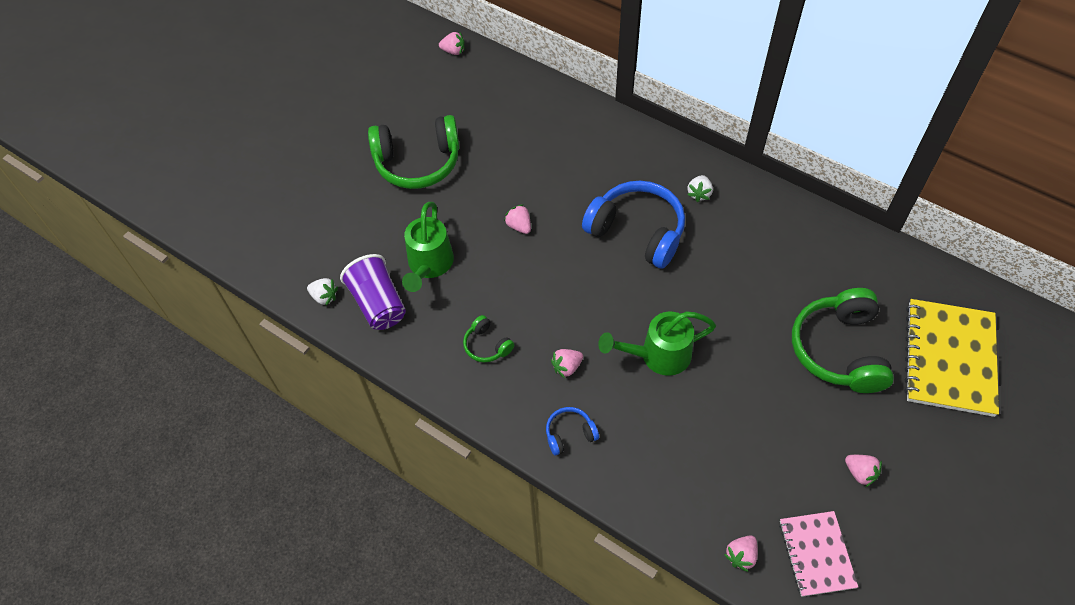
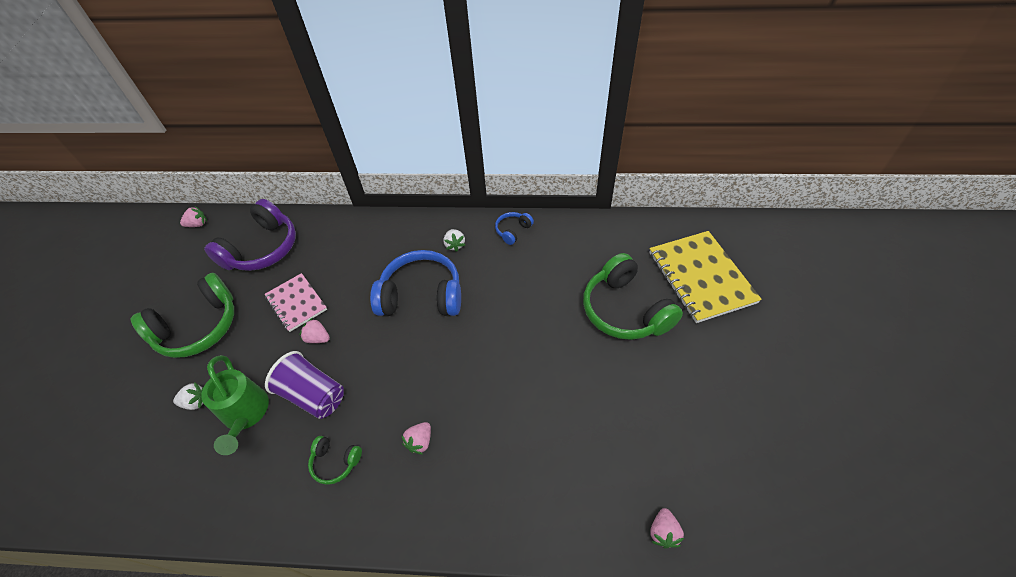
camera: 30 degrees left, 5 degrees down
(324, 297) = (143, 503): white strawberry -> white strawberry (195, 402)
(378, 304) = (206, 479): purple cup -> purple cup (313, 395)
(505, 107) = (262, 249): none -> purple headphones
(569, 434) = (454, 505): blue headphones -> blue headphones (513, 231)
(658, 355) = (493, 388): green watering can -> none
(816, 554) = (718, 490): pink notebook -> pink notebook (296, 303)
(860, 473) = (702, 399): pink strawberry -> none

